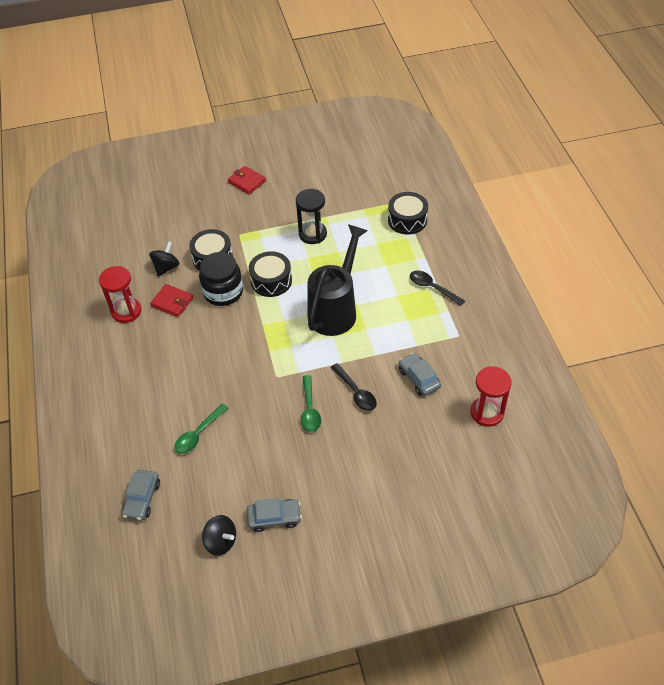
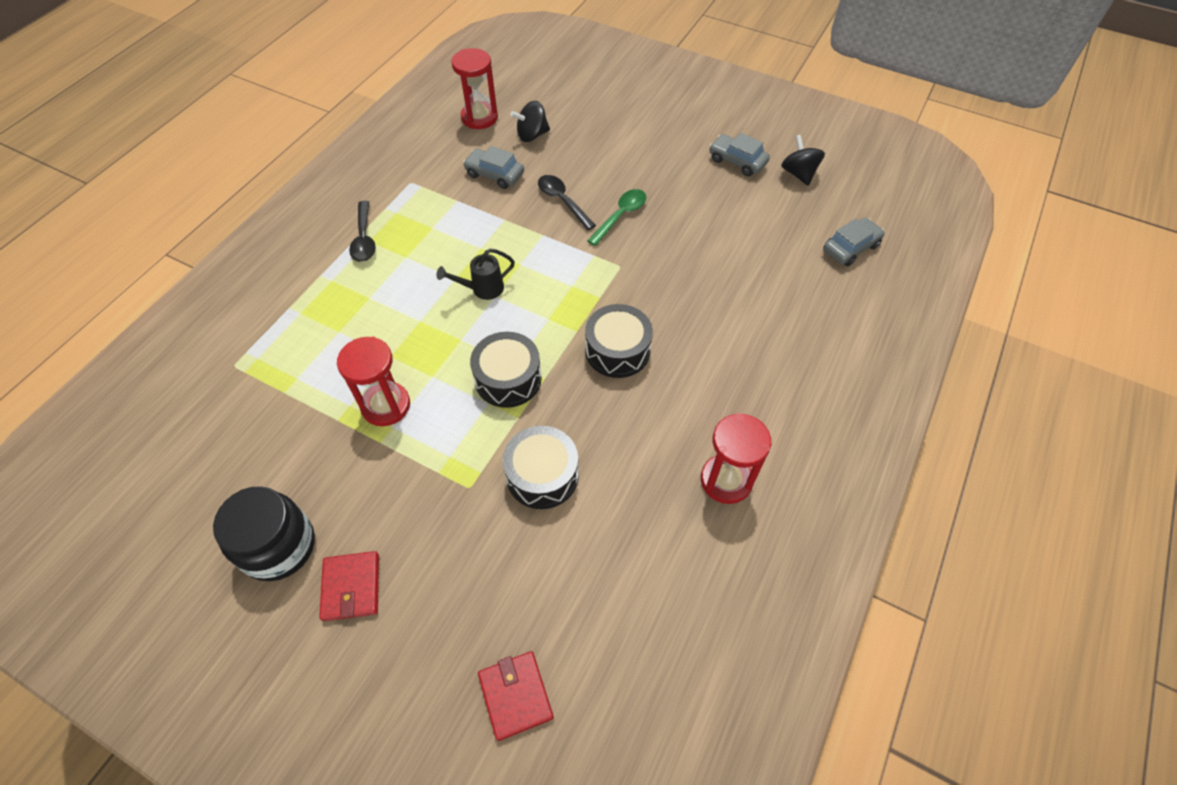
camera: 140 degrees left, 5 degrees up
(166, 267) = (616, 513): black spinning top -> black spinning top (532, 135)
(172, 302) = (654, 446): red wallet -> red wallet (516, 695)
(198, 434) = (750, 267): green spoon -> none
(223, 292) = (578, 409): black jar -> black jar (279, 546)
(312, 234) = (386, 405): black hourglass -> red hourglass
(336, 309) = (482, 289): black watering can -> black watering can, size x0.45
(356, 392) = (562, 201): black spoon -> black spoon turned 45 degrees counterclockwise
(407, 220) = (266, 333): black drum -> black drum (617, 350)
(419, 378) = (494, 174): grey car -> grey car turned 105 degrees clockwise

